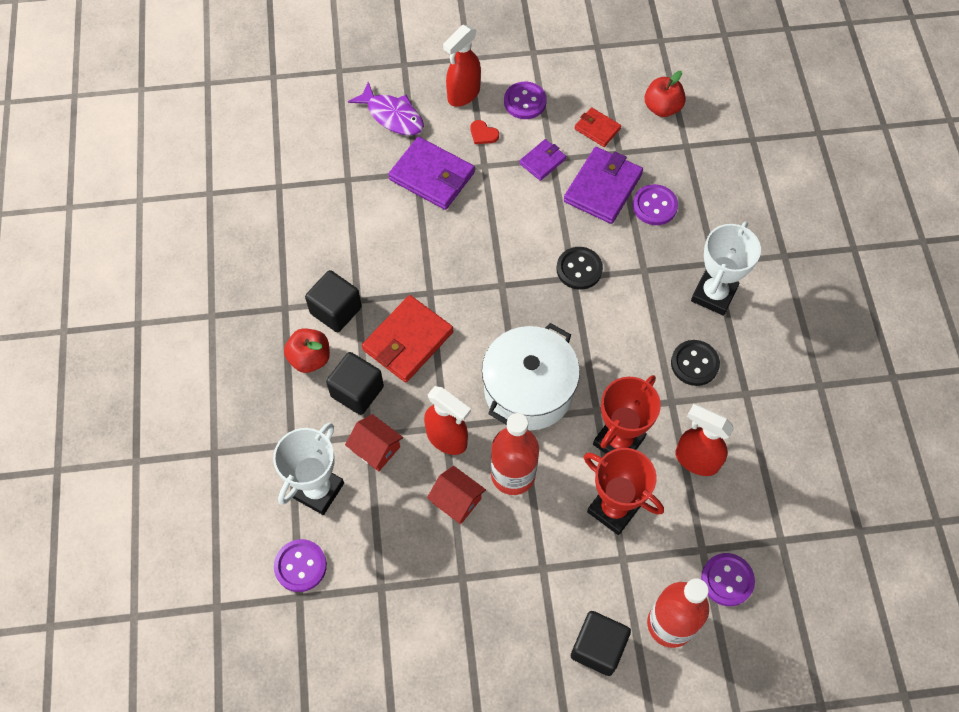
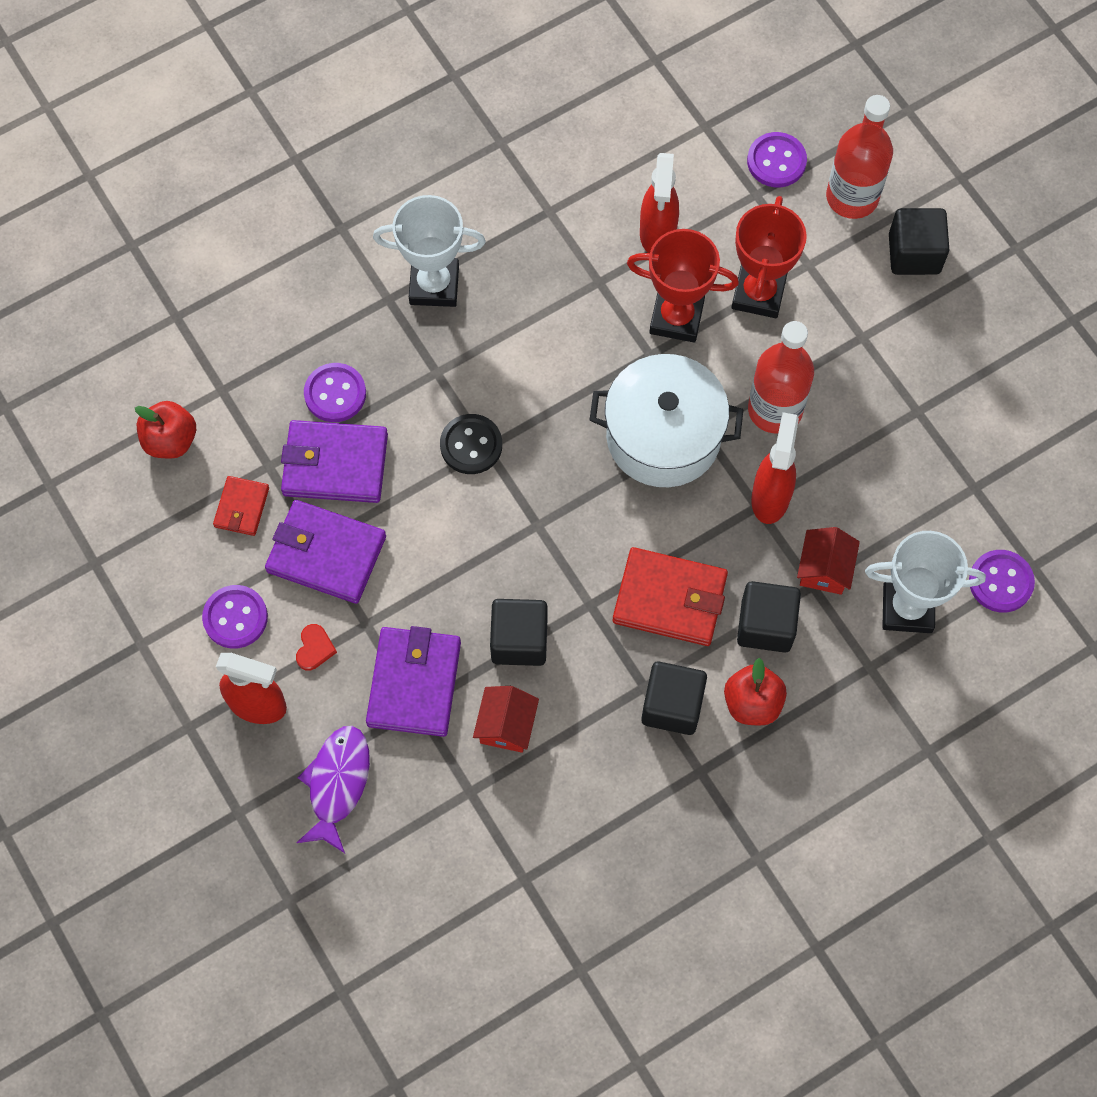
camera: 115 degrees left, 5 degrees up
(428, 242) = (519, 640): none -> black cube
(457, 500) = (837, 454): red house -> red house (506, 725)
(542, 161) = (326, 554): purple wallet -> purple wallet, size x1.81
(694, 363) = (538, 274): black button -> none

